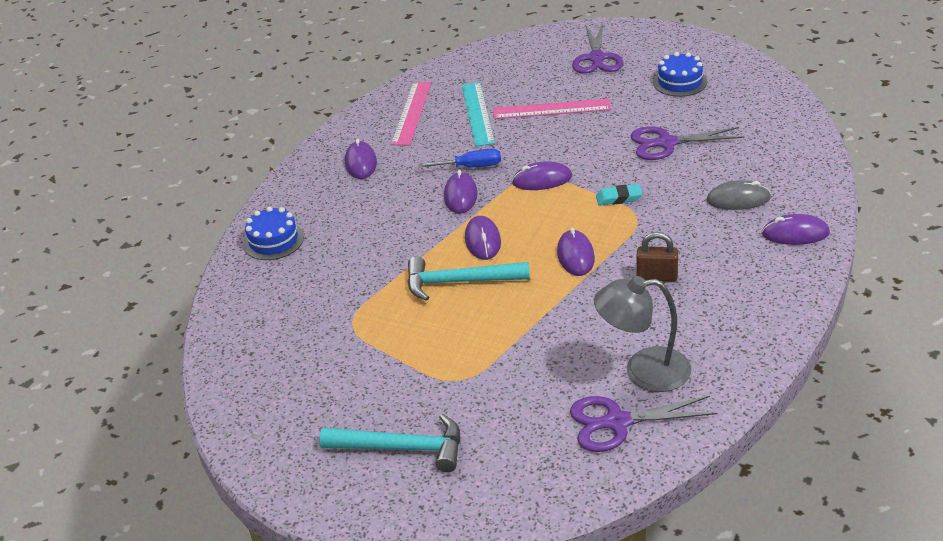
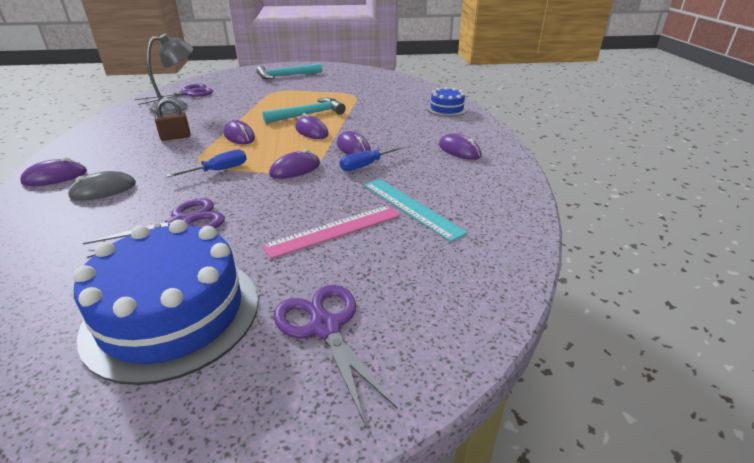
camera: 145 degrees right, 5 degrees down
(411, 113) = (477, 193): pink ruler -> none
(619, 198) = (219, 170): turquoise eraser -> blue screwdriver
(680, 82) = (173, 314): blue cake -> blue cake, size x1.97

